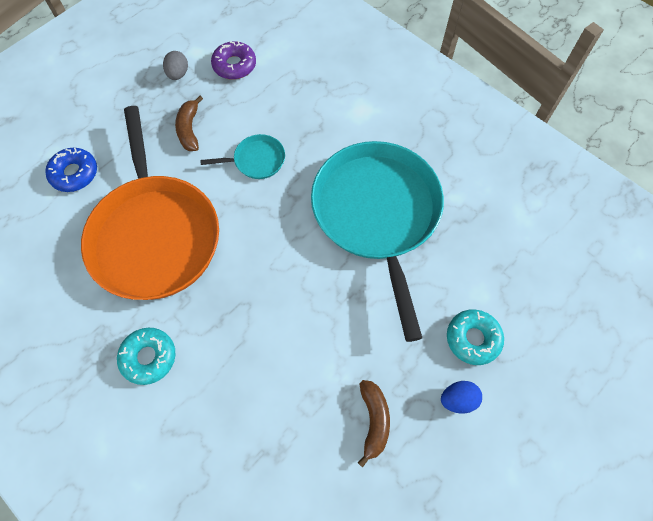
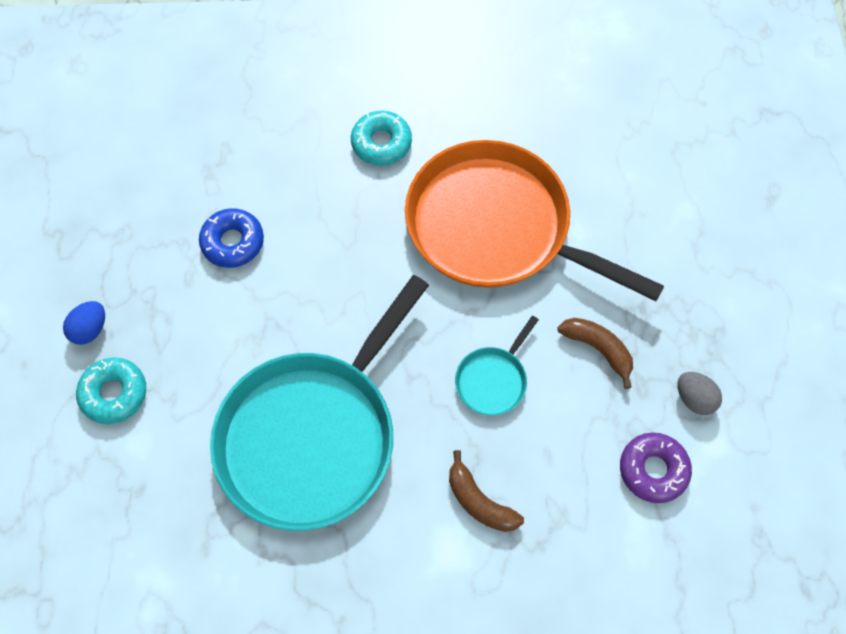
camera: 135 degrees right, 0 degrees up
(74, 173) = (638, 210): blue donut -> blue donut (233, 242)
(374, 421) = (151, 253): brown banana -> brown banana (479, 501)
(377, 214) = (312, 436): turquoise pan -> turquoise pan turned 90 degrees clockwise

